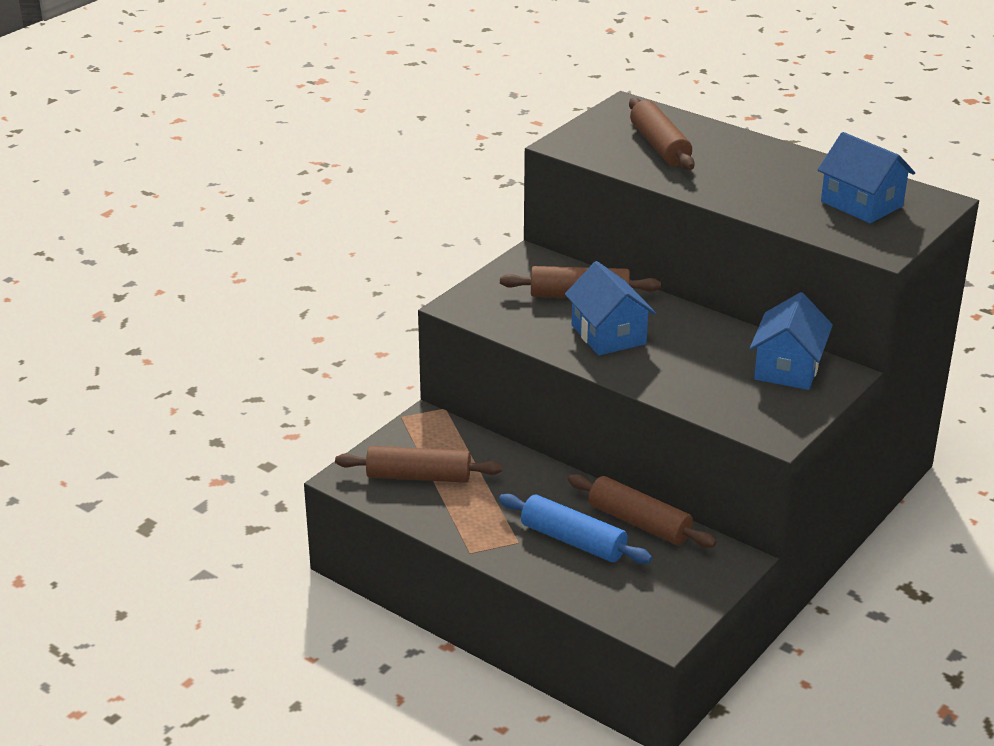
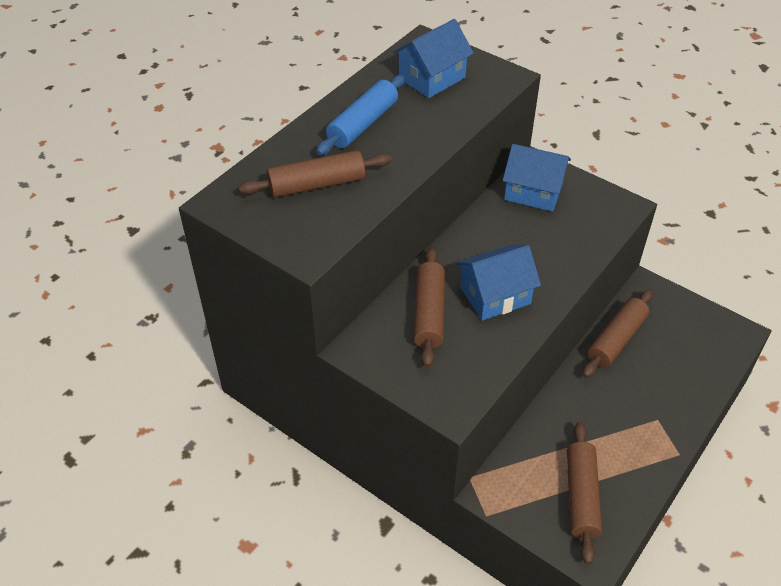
camera: 90 degrees left, 15 degrees up
(573, 541) = (648, 382): blue rolling pin -> blue rolling pin (363, 124)

